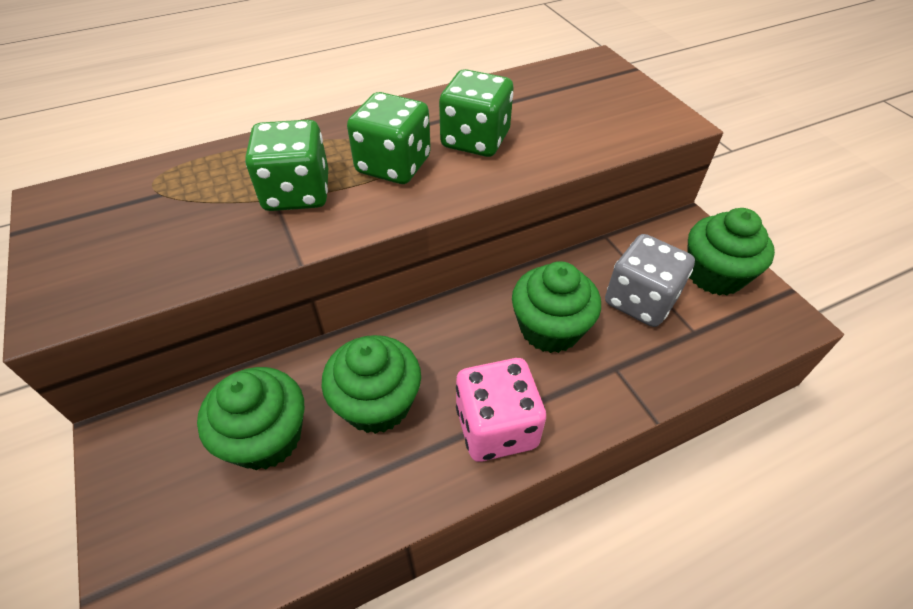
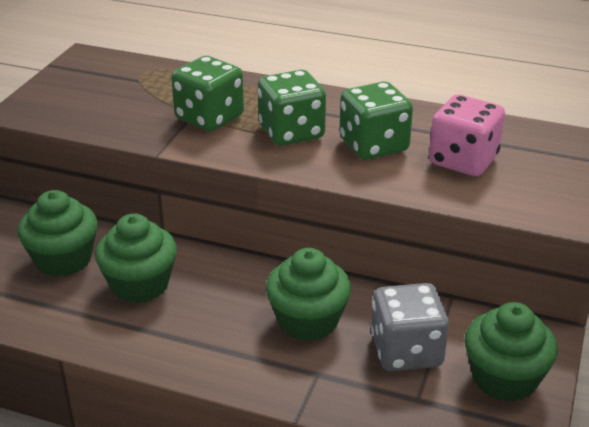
camera: 45 degrees right, 15 degrees down
(496, 427) = (187, 345): pink dice -> pink dice (463, 160)

